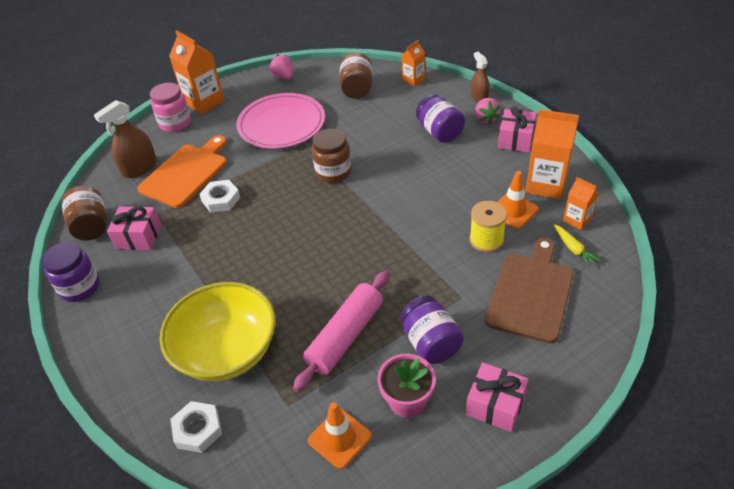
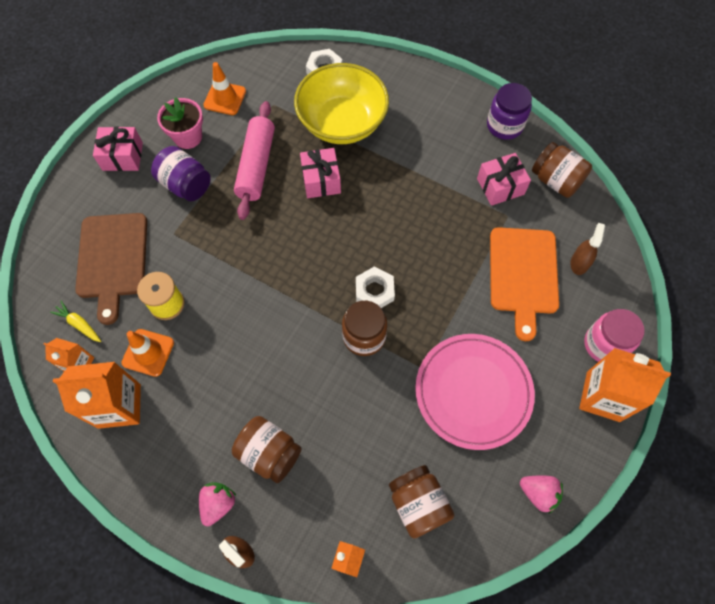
camera: 150 degrees right, 20 degrees up
(139, 168) = (579, 263): brown spray bottle -> brown spray bottle, size x0.63
(221, 199) = (458, 255): white nut -> white nut (374, 291)
(439, 132) = (269, 453): purple jar -> brown jar
(485, 119) = (218, 504): pink strawberry -> pink strawberry turned 60 degrees clockwise
(515, 140) = (169, 474): pink gift -> pink gift (321, 180)

